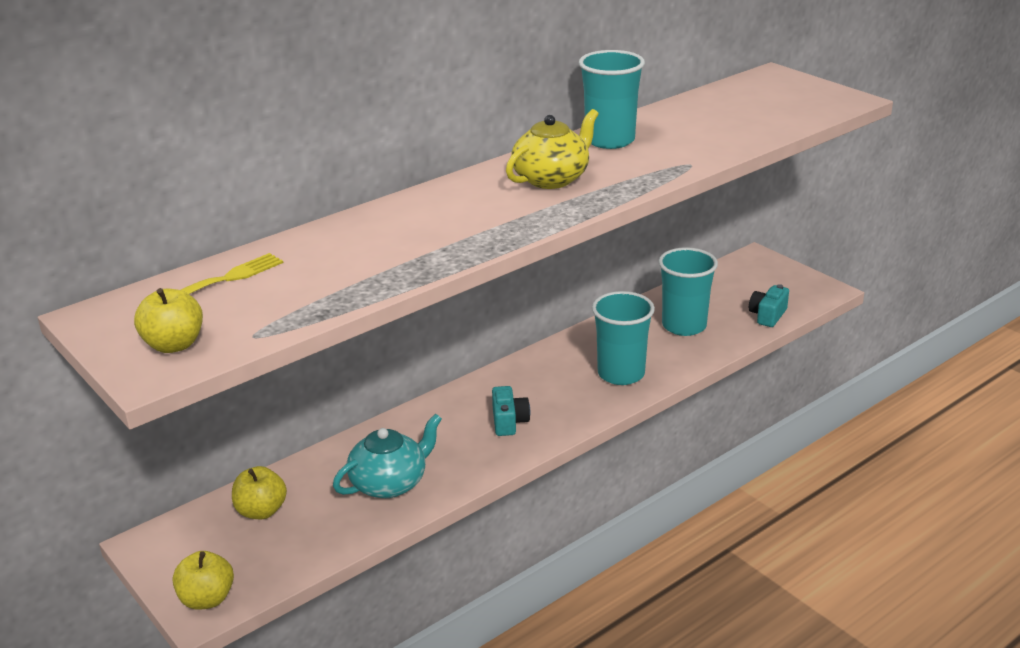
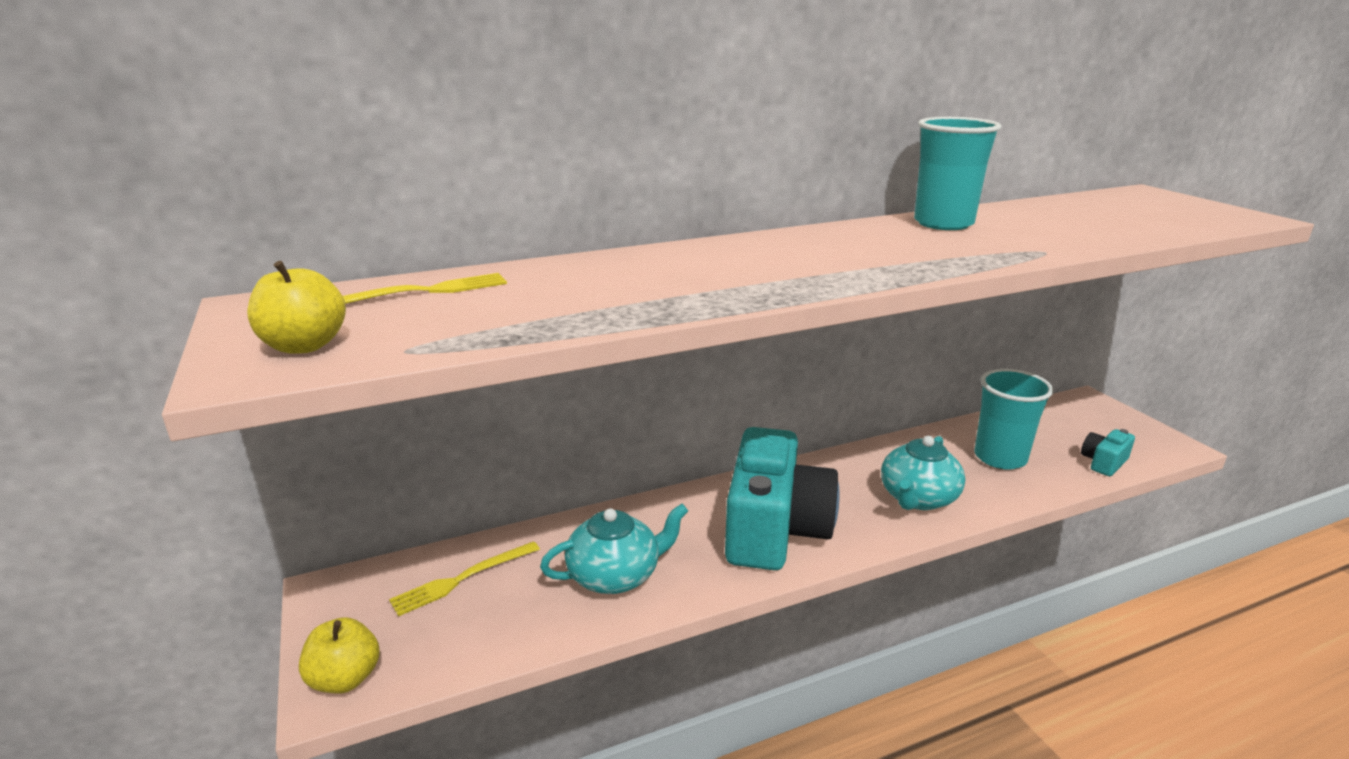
camera: 15 degrees right, 5 degrees down
(261, 511) = (463, 578): yellow apple -> yellow fork
(509, 422) = (774, 529): turquoise camera -> turquoise camera, size x2.40
(551, 179) = (864, 247): yellow teapot -> none
(621, 374) = (918, 498): turquoise cup -> turquoise teapot

